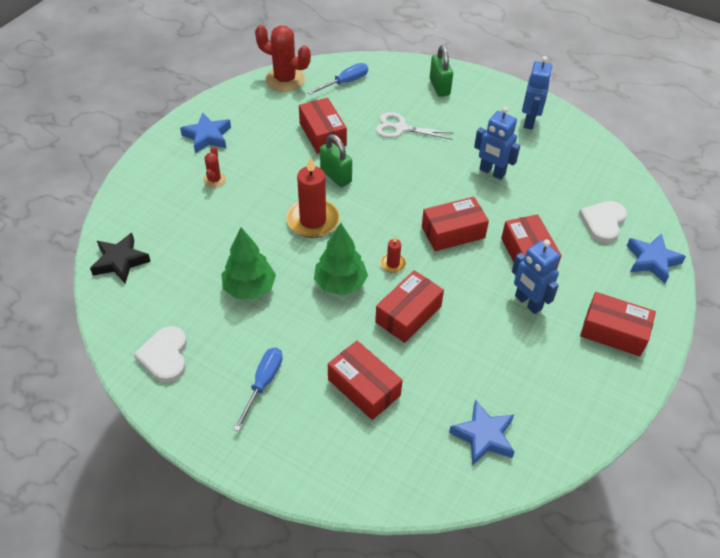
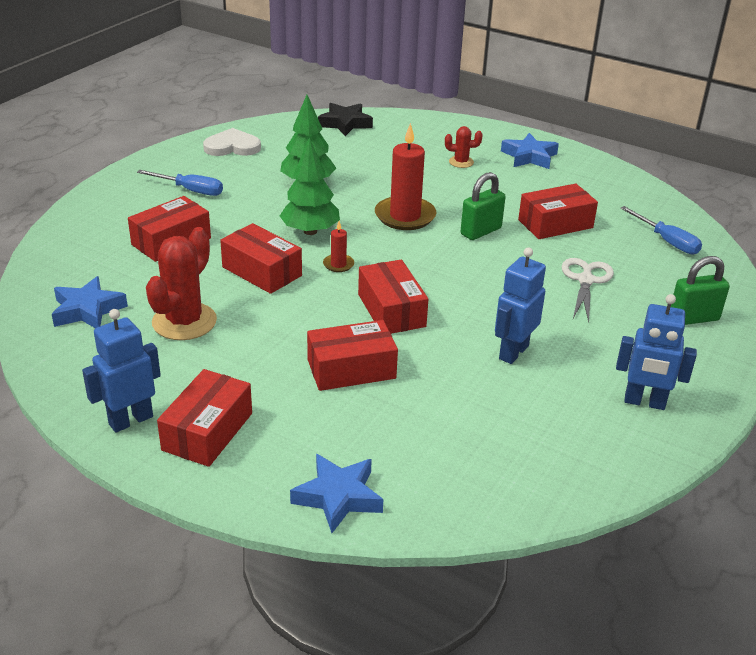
camera: 90 degrees right, 15 degrees down
(285, 79) = (652, 200): red cactus -> red cactus (184, 322)
(528, 303) = (268, 360): blue robot -> blue robot (130, 420)
(603, 222) = (419, 453): white heart -> none

